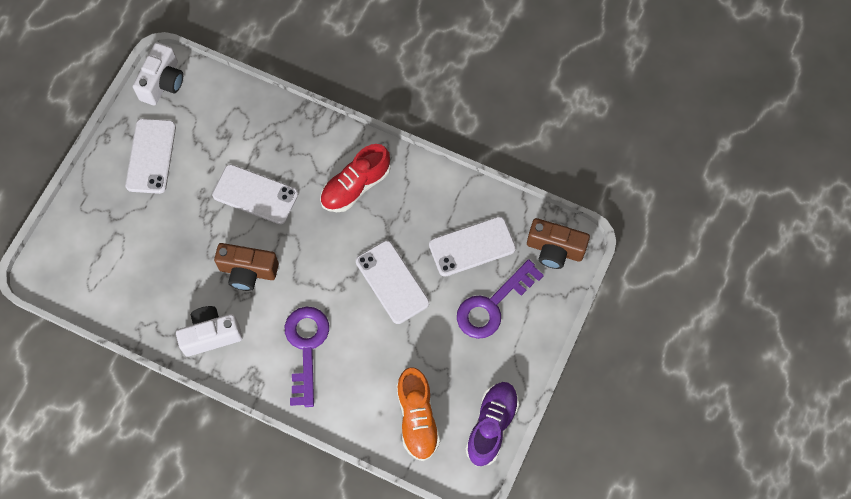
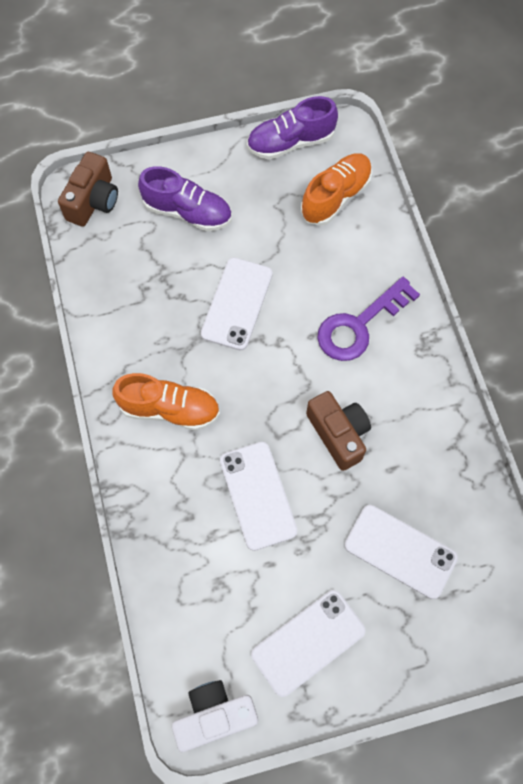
camera: 130 degrees left, 0 degrees up
(211, 335) = (424, 414): white camera -> none
(355, 186) = (169, 409): red shoe -> orange shoe
(472, 246) = (146, 265): white phone -> white phone (400, 551)
(492, 305) = (188, 212): purple key -> purple shoe
(554, 249) = (93, 201): brown camera -> brown camera turned 45 degrees clockwise

